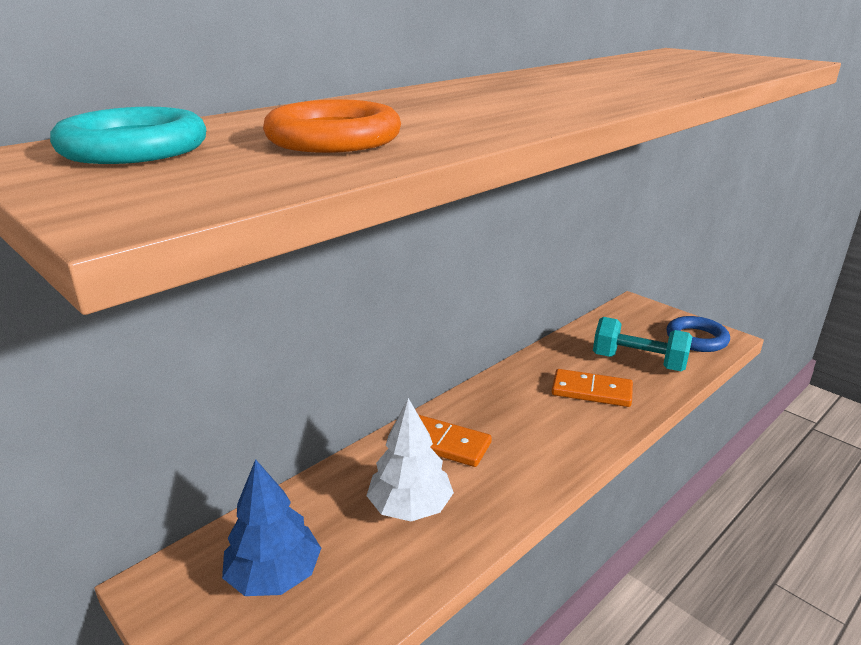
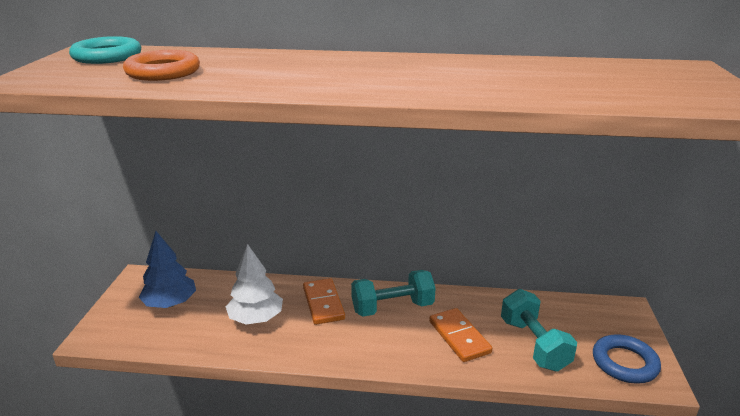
camera: 50 degrees right, 0 degrees up
(505, 404) = (392, 308): none -> turquoise dumbbell

